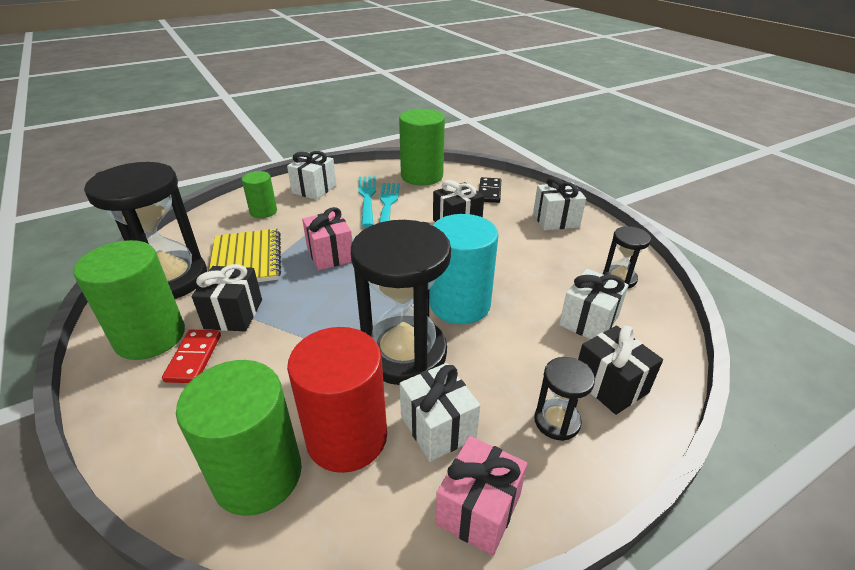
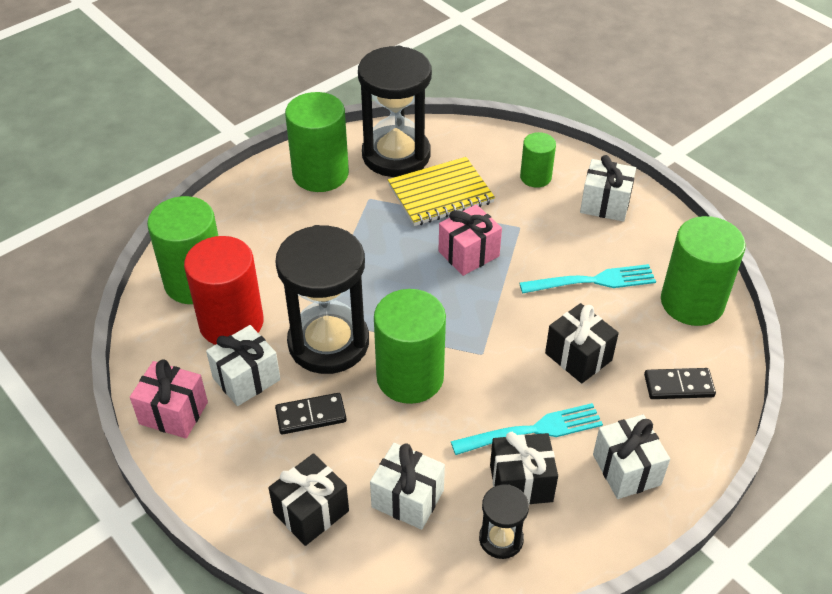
camera: 80 degrees right, 10 degrees up
(194, 358) = (301, 208): red domino -> none
(233, 314) = (358, 212): black gift -> black gift (521, 483)
(367, 198) = (604, 258): turquoise fork -> turquoise fork (532, 430)
(459, 304) = (410, 377): turquoise cylinder -> green cylinder
(495, 375) = (311, 415): none -> black domino
(557, 421) = (261, 465): black hourglass -> none

